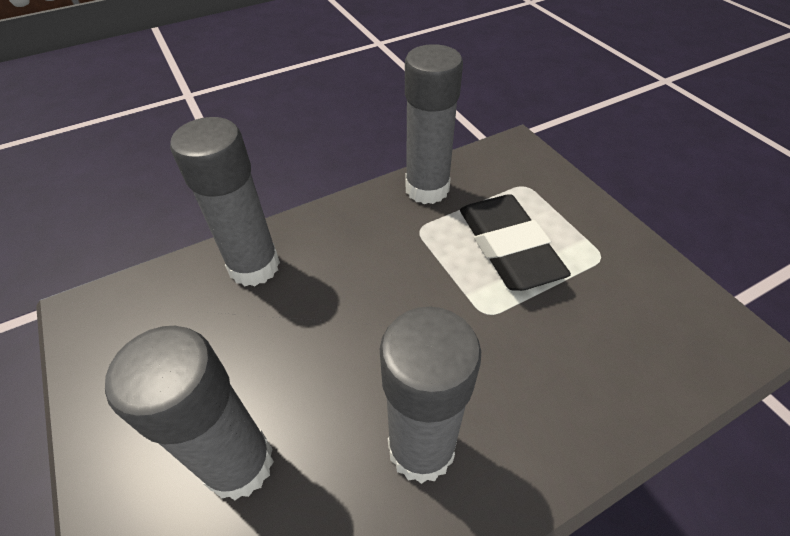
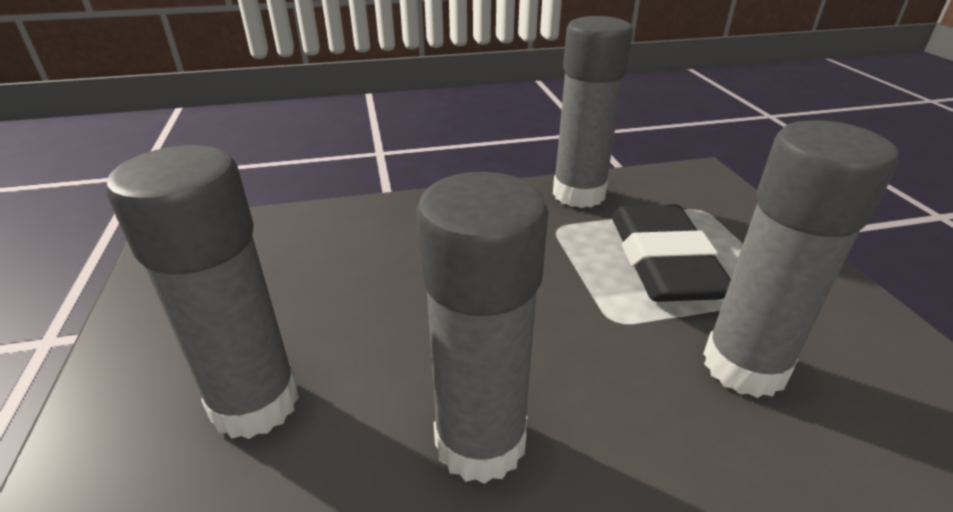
camera: 15 degrees right, 15 degrees down
(254, 266) = (358, 228): grey glue stick -> grey glue stick (744, 366)

